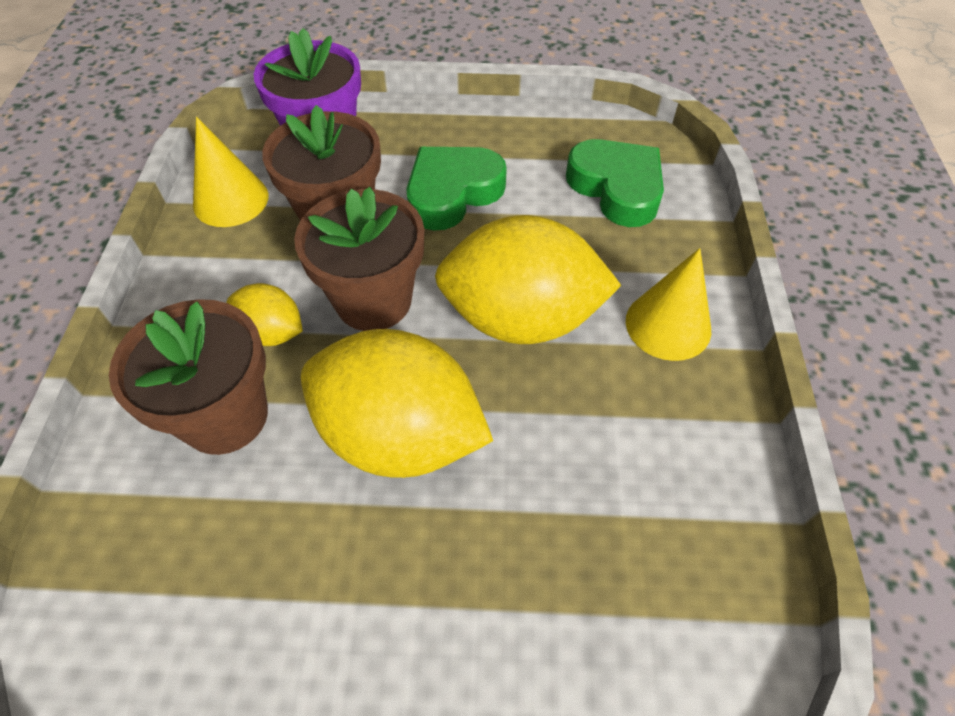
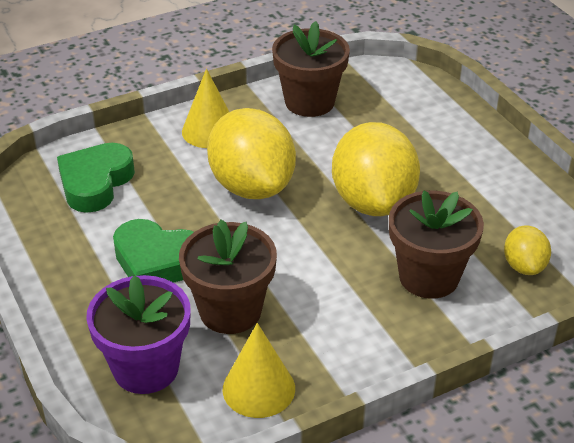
camera: 120 degrees left, 15 degrees down
(272, 333) = (357, 290): yellow lemon -> yellow lemon (524, 266)
(373, 300) = (291, 255): brown flower pot -> brown flower pot (309, 102)

